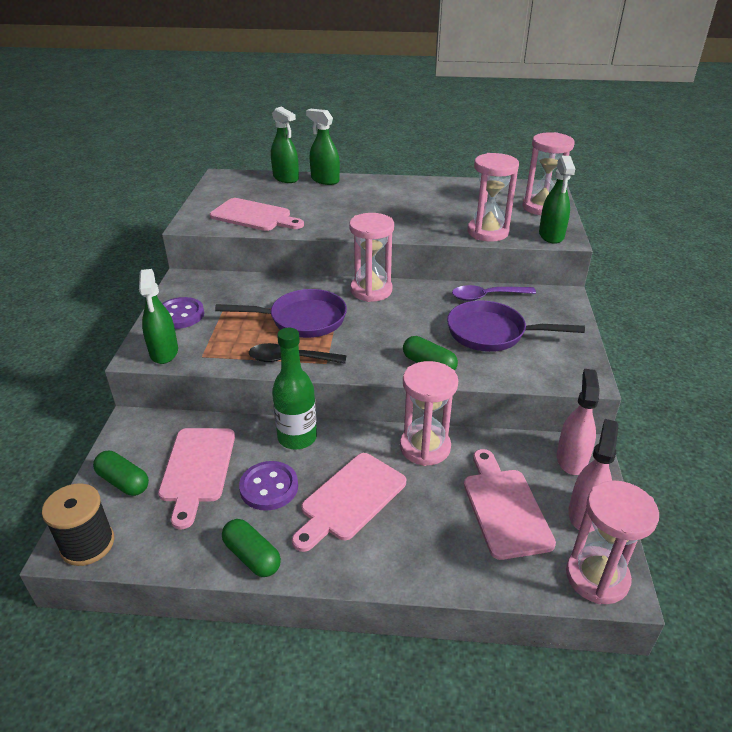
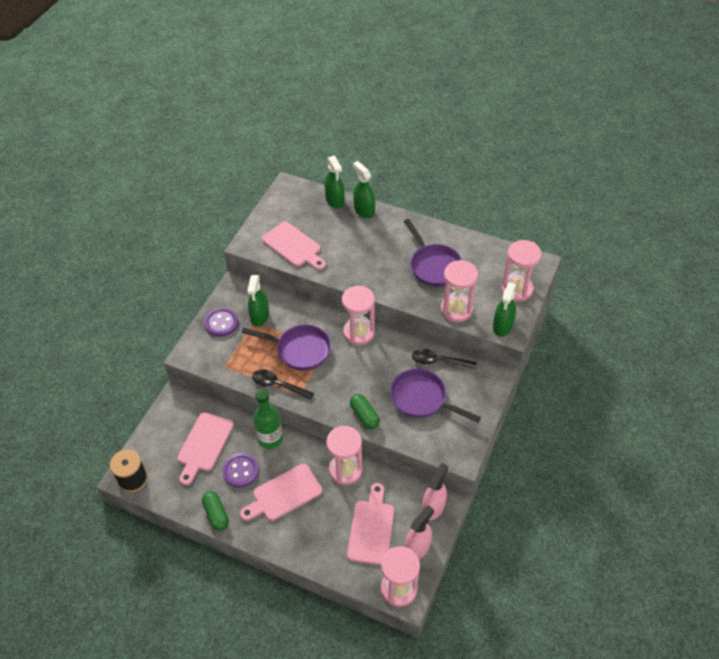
camera: 20 degrees right, 15 degrees up
(123, 482) = (160, 442): green capsule -> none
(164, 352) = (202, 356): green spray bottle -> green spray bottle (260, 316)
(434, 205) = (433, 266): none -> purple pan
(486, 296) = (438, 361): purple spoon -> black spoon

